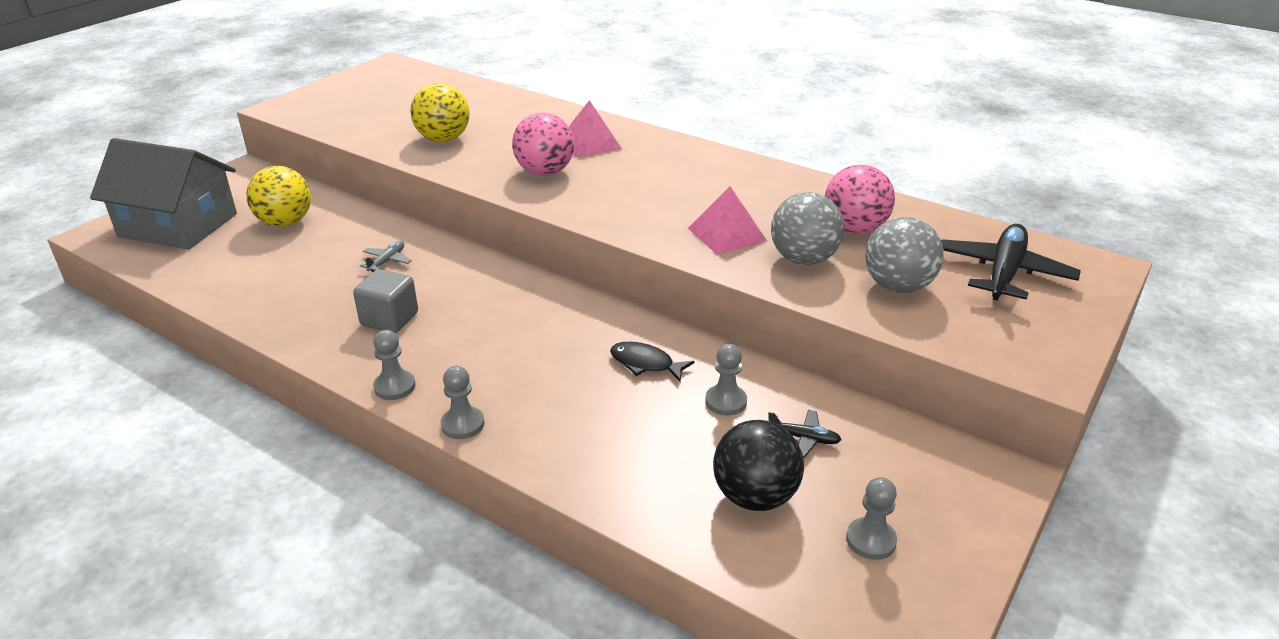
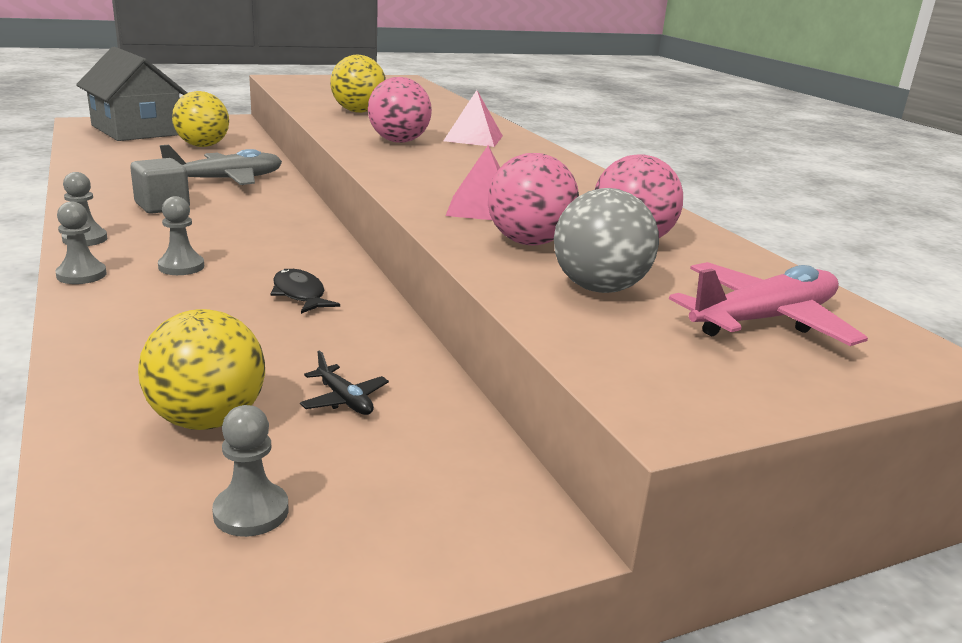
camera: 30 degrees right, 10 degrees down
(387, 261) = (227, 180): grey plane -> grey plane, size x2.14
(726, 401) = (321, 344): grey pawn -> grey pawn (181, 267)
(755, 496) = (207, 420): black ball -> yellow ball
(803, 259) = (528, 242): grey ball -> pink ball
(1004, 273) = (764, 320): black plane -> pink plane

